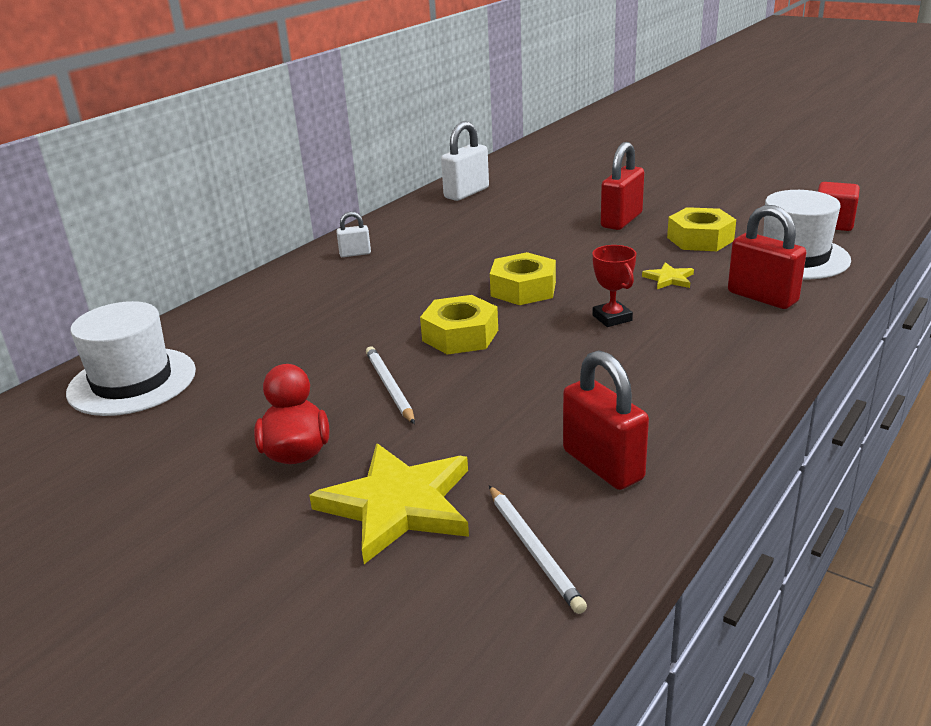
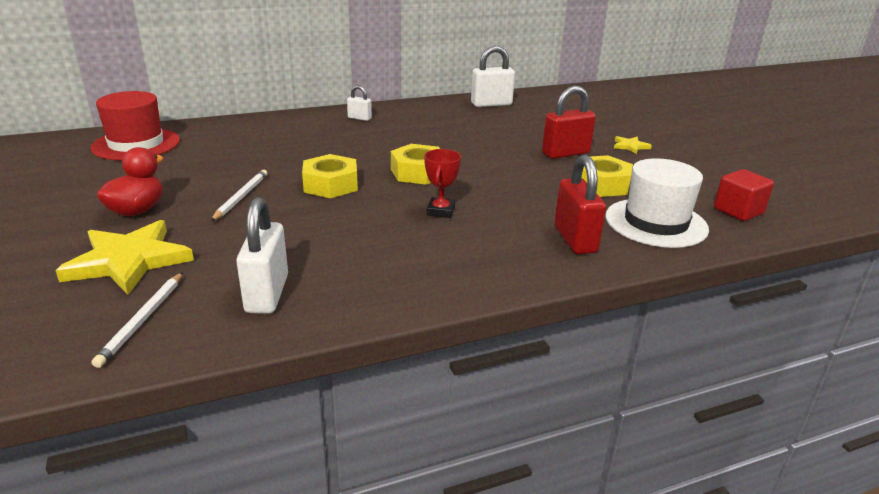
camera: 30 degrees right, 0 degrees up
(132, 381) = (136, 144): white hat -> red hat
(603, 465) = (267, 294): red padlock -> white padlock
(669, 279) = (528, 202): yellow star -> yellow star (630, 146)

